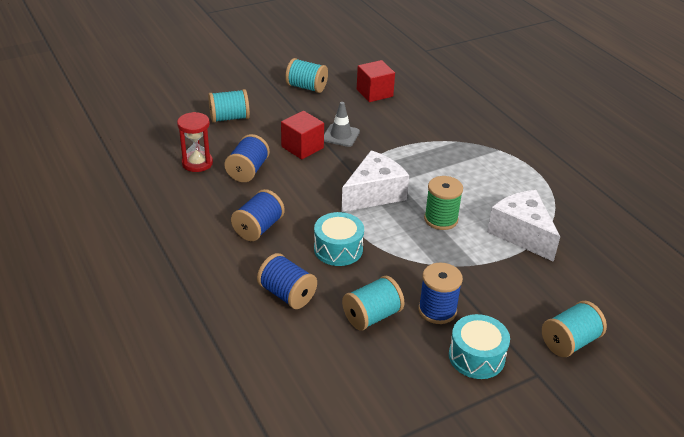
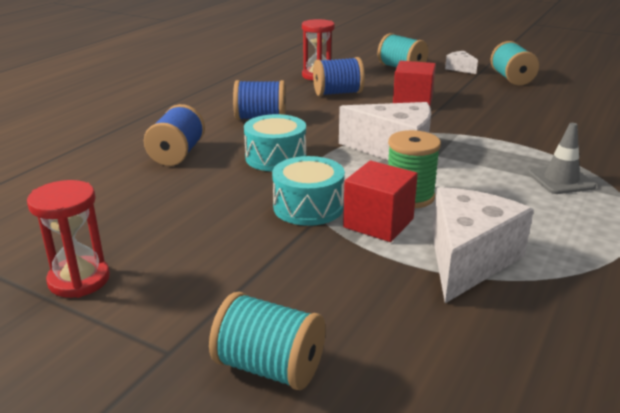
camera: 60 degrees right, 10 degrees down
(262, 95) = (460, 69): none -> white cheese
(340, 135) = (464, 111): grey traffic cone -> grey traffic cone (561, 180)
(372, 316) = (184, 202): turquoise spool -> none
(374, 93) = (573, 105): red cube -> red cube (378, 223)
(437, 310) = (233, 238): blue spool -> none
(441, 393) = (79, 280): none -> red hourglass
(476, 357) = (168, 289): turquoise drum -> turquoise drum (308, 207)

